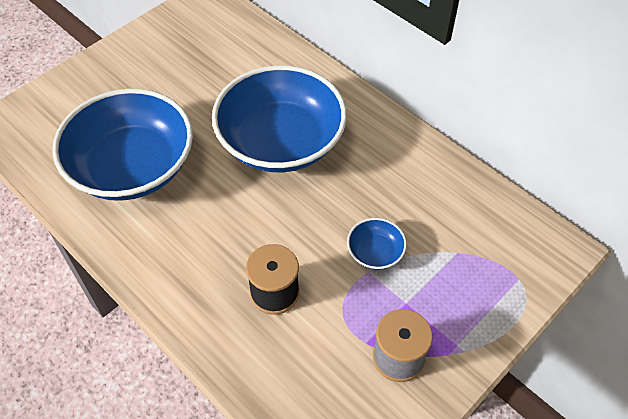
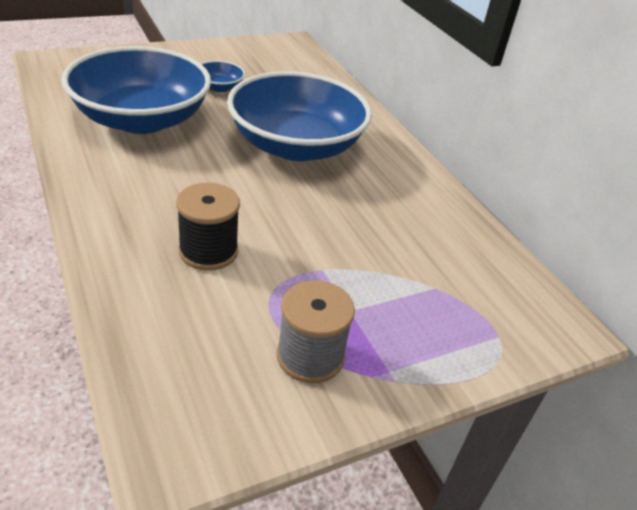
camera: 15 degrees right, 15 degrees down
(375, 252) = (340, 256): blue bowl -> blue bowl (219, 87)

